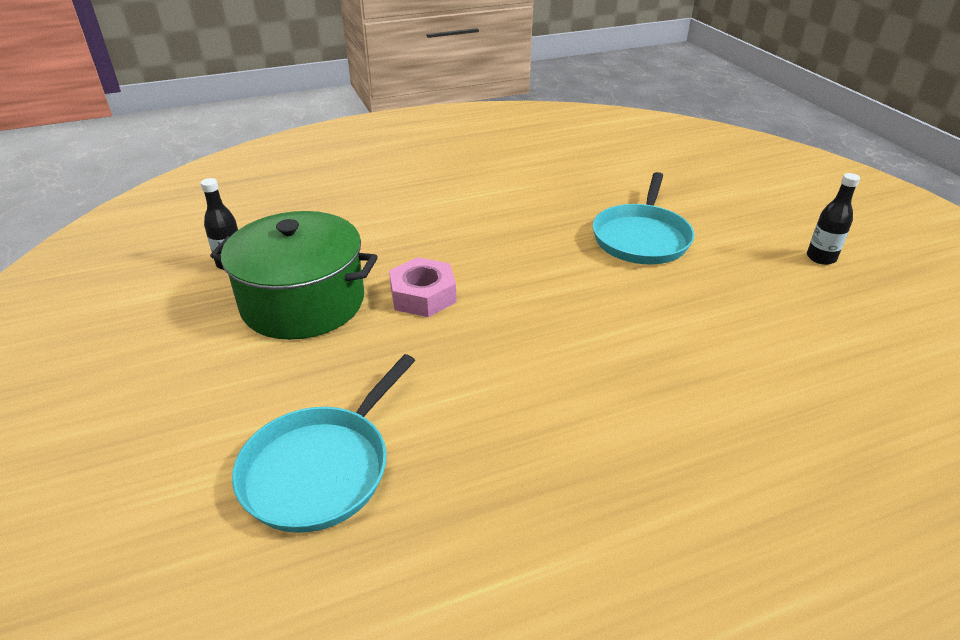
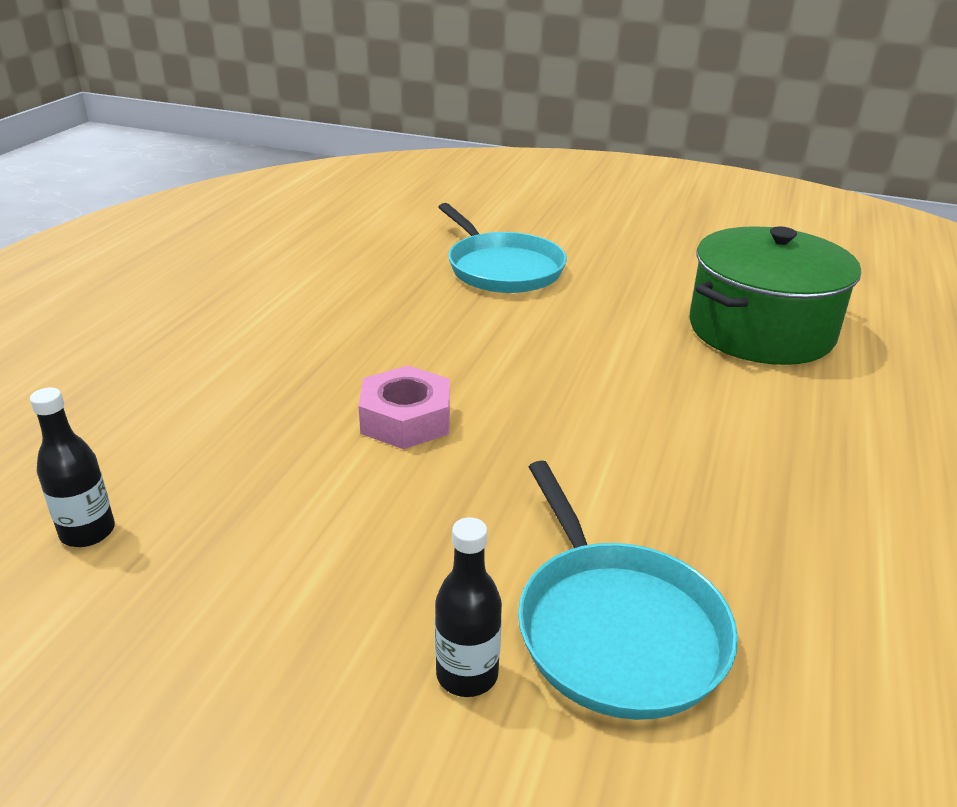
camera: 50 degrees left, 5 degrees down
(303, 302) = (283, 507): green pot -> green pot (761, 330)
(821, 258) = (643, 224): black bottle -> black bottle (467, 674)

